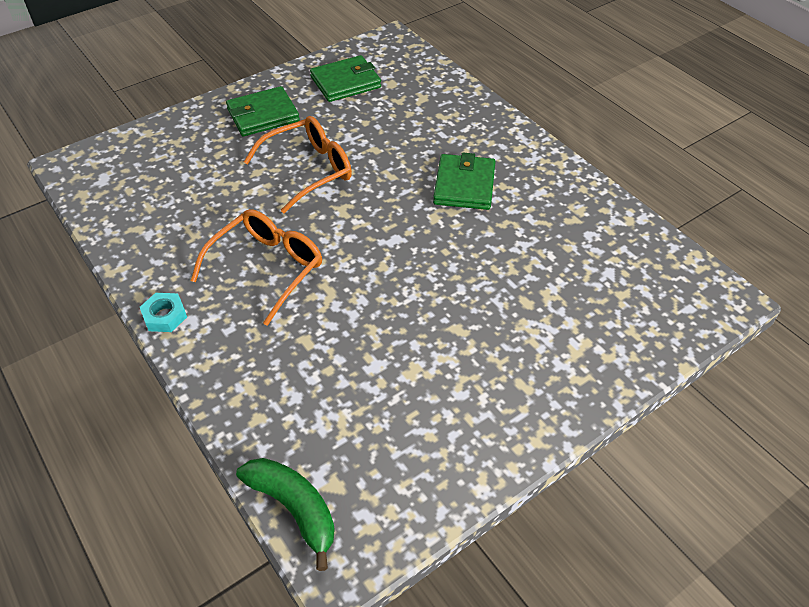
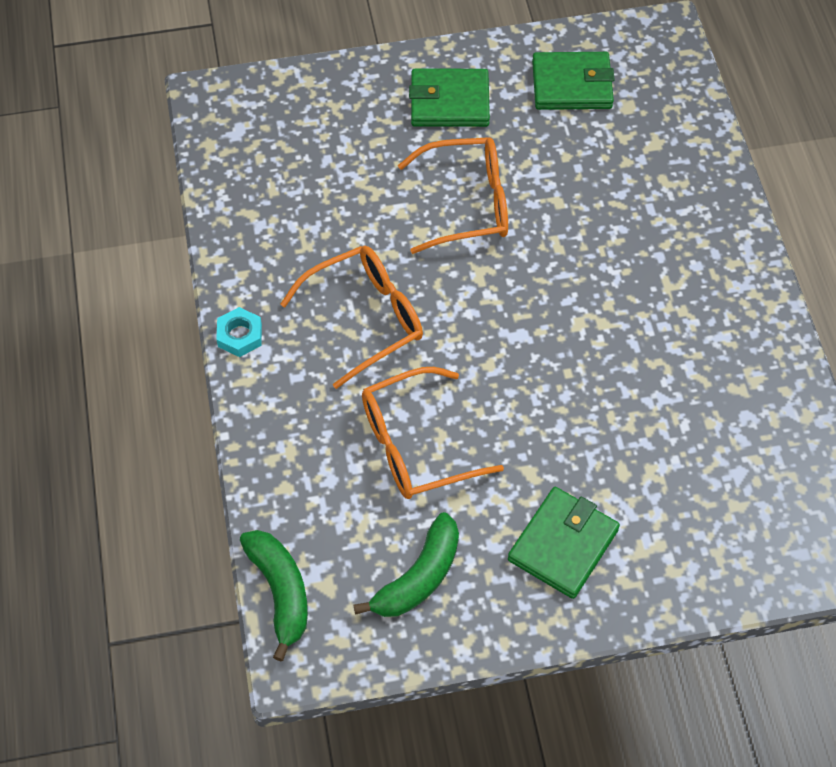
camera: 25 degrees right, 10 degrees up
(354, 343) = (415, 445): none -> orange glasses
(411, 444) = (418, 577): none -> green banana
(464, 185) = (637, 293): green wallet -> green wallet (563, 544)

